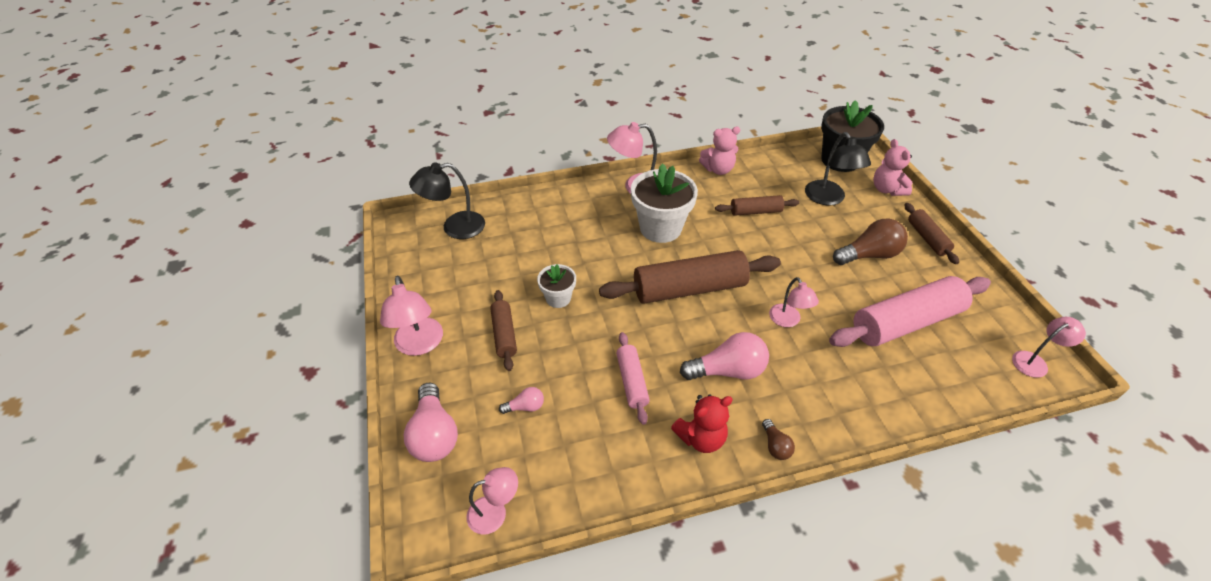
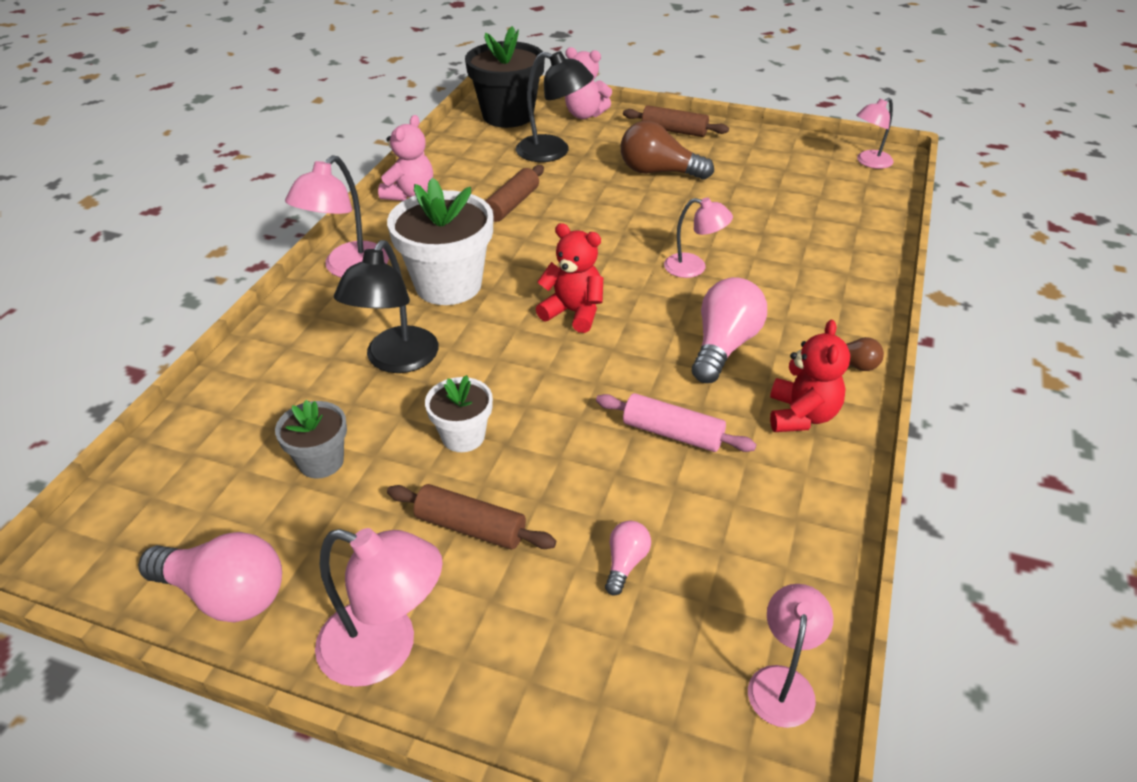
camera: 55 degrees left, 5 degrees down
(434, 434) = (588, 704): pink light bulb -> pink light bulb (225, 594)
(455, 227) = (176, 489): black lamp -> black lamp (396, 361)
(503, 260) = (321, 461): none -> grey flower pot
(689, 288) = (573, 312): brown rolling pin -> red teddy bear
(869, 255) = (658, 172): brown light bulb -> brown light bulb turned 90 degrees counterclockwise
(905, 322) = (765, 199): pink rolling pin -> none
(1034, 361) = (869, 162): pink lamp -> pink lamp turned 135 degrees counterclockwise

